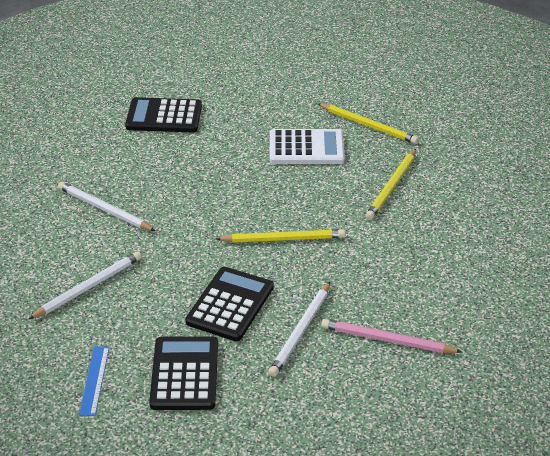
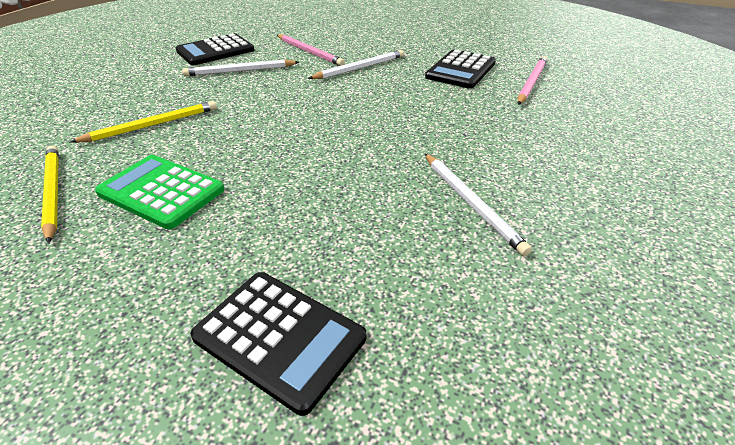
camera: 150 degrees left, 0 degrees up
(88, 287) = (518, 135): white pencil -> white pencil (240, 71)
(94, 380) = (531, 82): blue ruler -> pink pencil
(230, 304) = (396, 92): black calculator -> black calculator (215, 51)
(283, 239) = (305, 117): yellow pencil -> none
(306, 148) = (161, 192): white calculator -> green calculator

